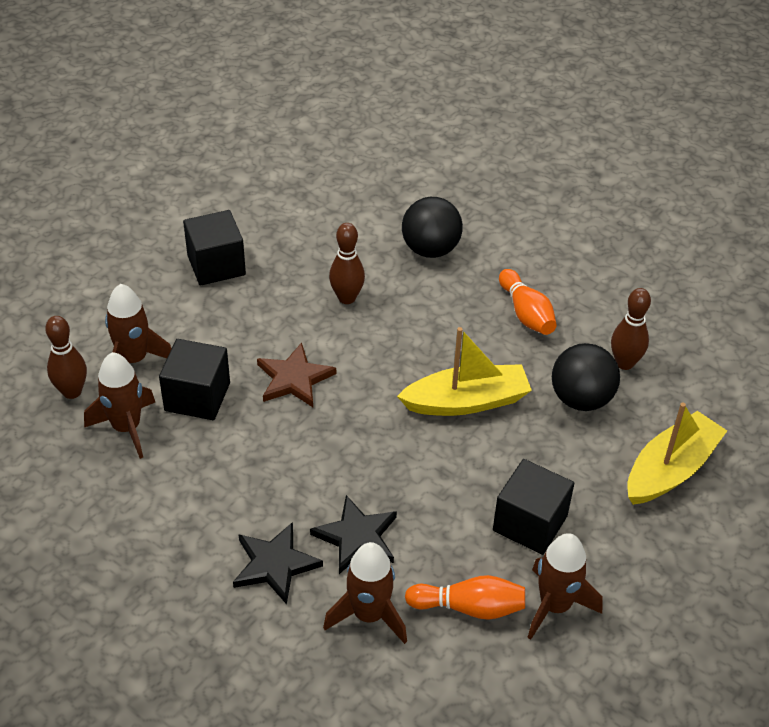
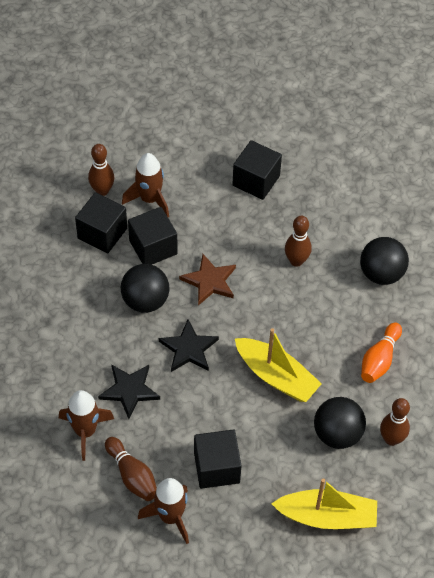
camera: 50 degrees right, 10 degrees up
(127, 428) = (102, 233): brown rocket -> black cube
(257, 447) = (145, 301): none -> black ball
(275, 564) = (78, 366): black star -> black star (189, 349)
(469, 607) = (132, 475): orange bowling pin -> brown bowling pin

